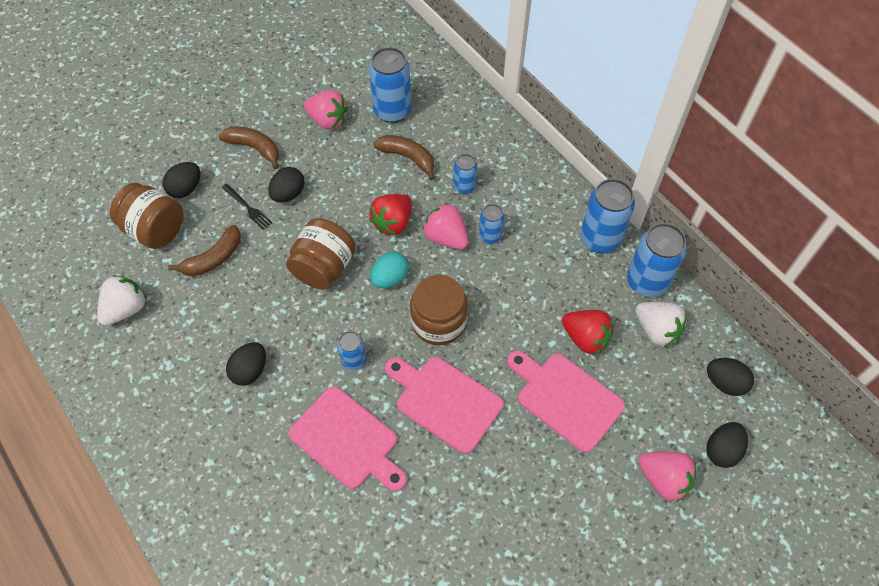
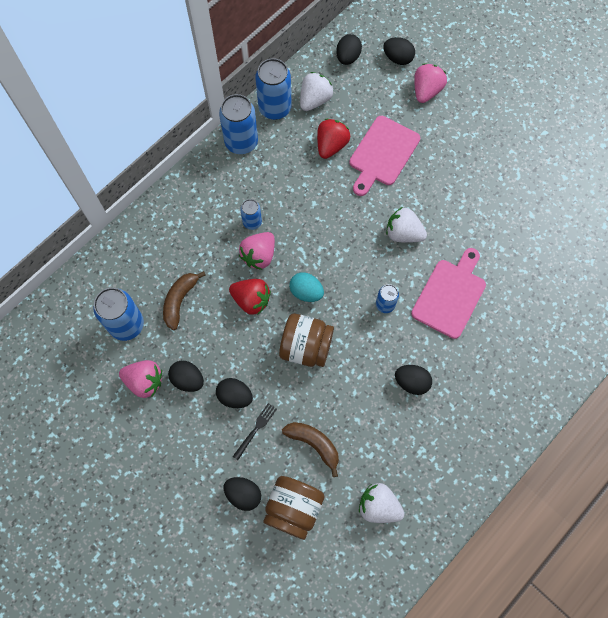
camera: 100 degrees left, 10 degrees up
(254, 148) = (187, 442): brown banana -> none
(319, 155) = (188, 379): none -> black egg
(328, 120) = (144, 381): pink strawberry -> pink strawberry turned 90 degrees clockwise
(438, 321) = (338, 248): brown jar -> none
(445, 401) = (403, 233): pink cutting board -> white strawberry
(464, 187) = (205, 249): blue can -> none

